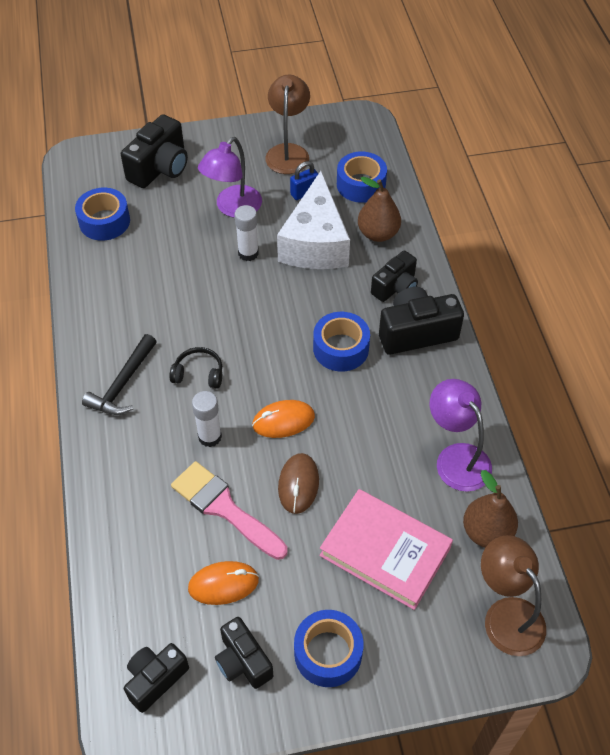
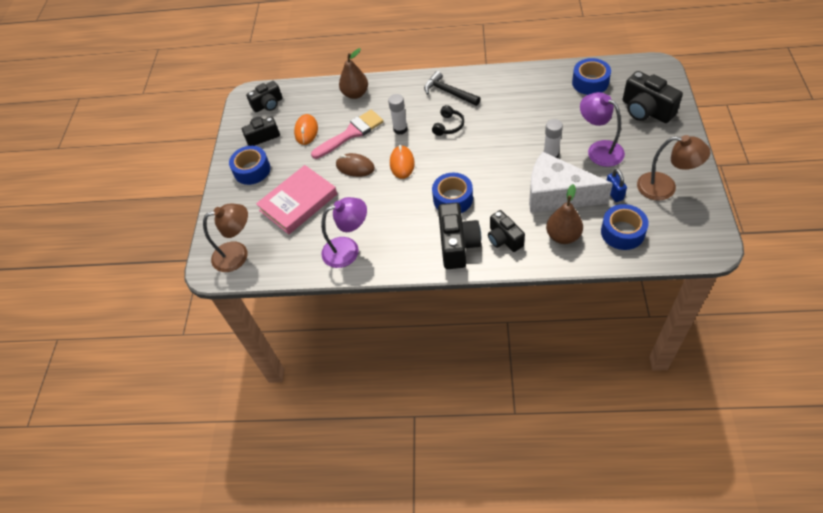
camera: 110 degrees right, 0 degrees up
(155, 679) = (268, 104): black camera -> black camera turned 90 degrees clockwise
(487, 532) = (291, 255): brown pear -> brown pear (355, 94)

